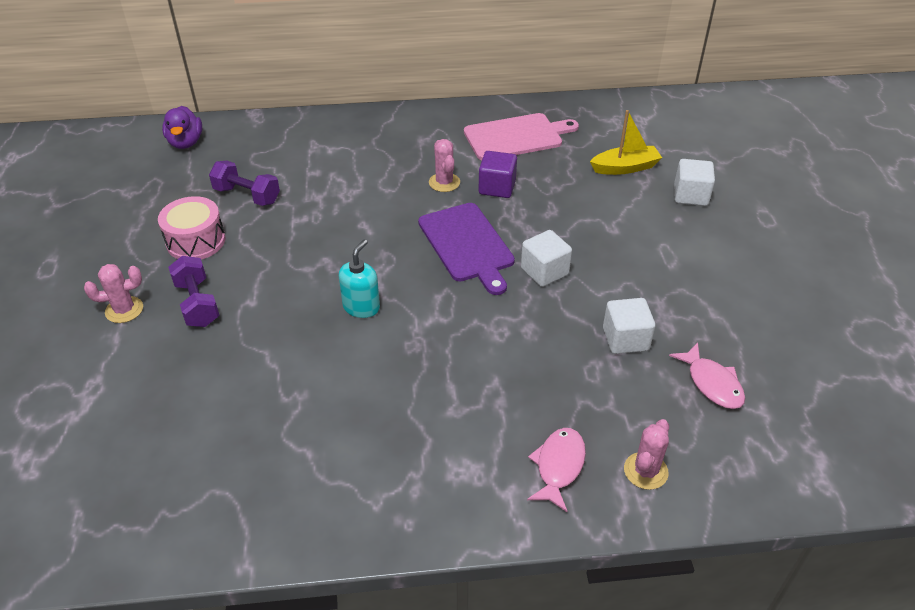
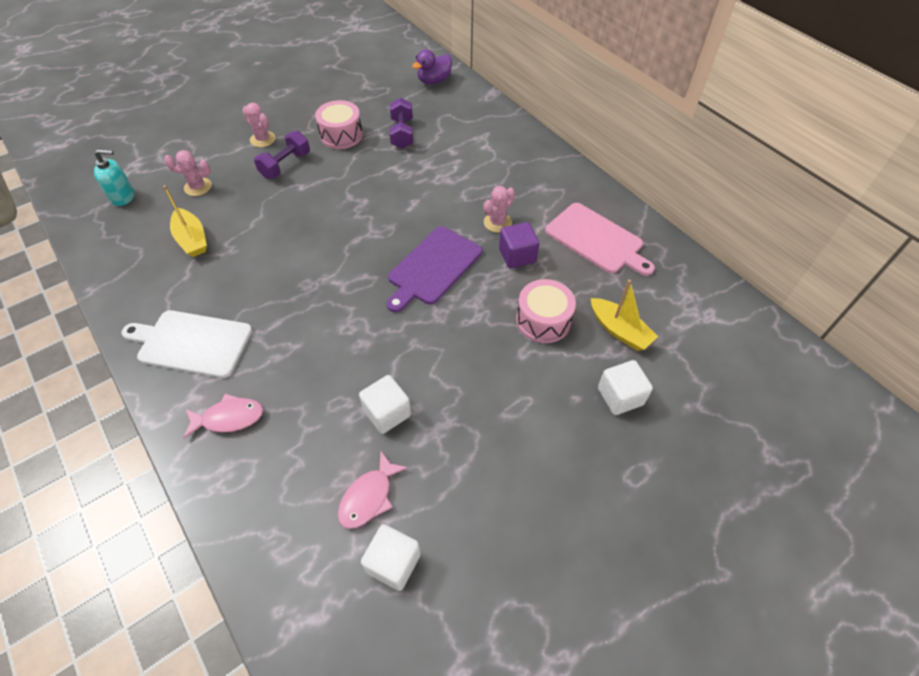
camera: 60 degrees right, 10 degrees up
(246, 430) = (192, 239): none -> yellow boat
(361, 307) = (328, 240): turquoise soap dispenser -> turquoise soap dispenser (123, 197)
(425, 474) = (191, 343): none -> white cutting board
(544, 271) = (434, 327): white cube -> white cube (393, 563)
(585, 203) = (543, 320): none -> pink drum
(645, 471) = (247, 478): pink cactus -> pink cactus (198, 187)

